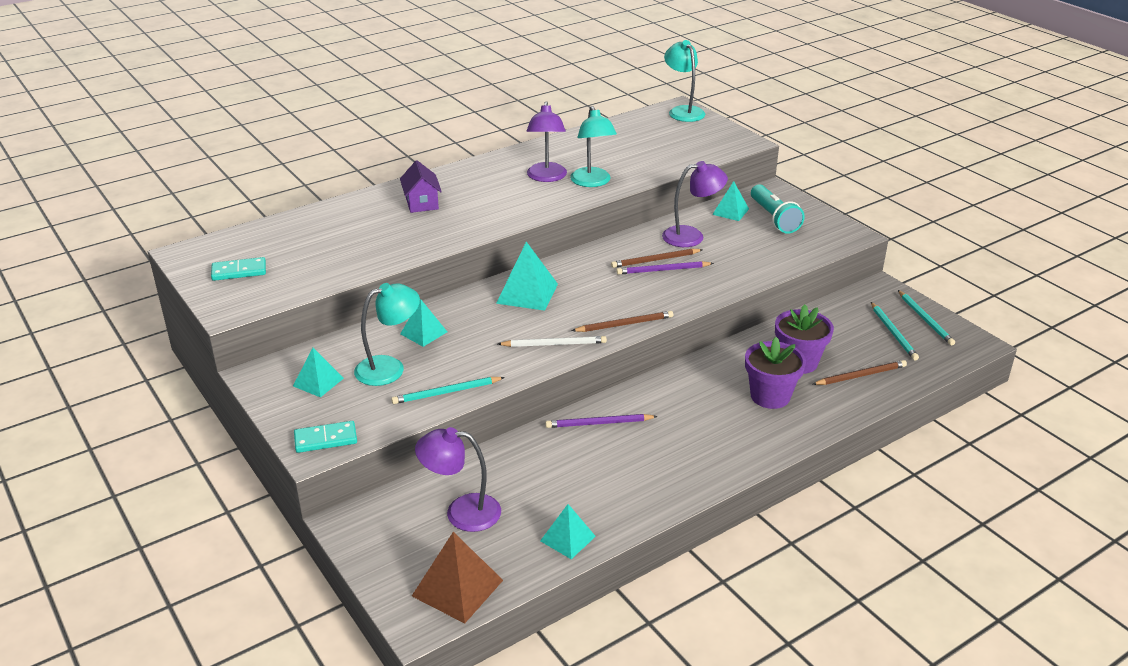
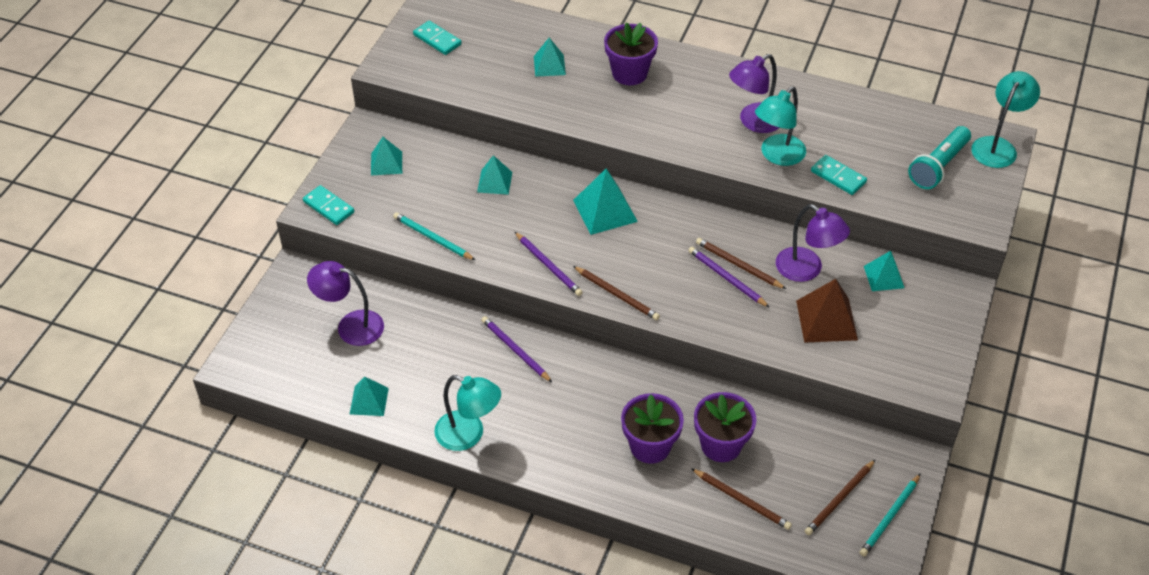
camera: 55 degrees right, 15 degrees up
(358, 232) = (549, 65): none -> turquoise pyramid
(389, 368) = (435, 190): turquoise lamp -> turquoise lamp (469, 435)
(422, 203) = (629, 73): purple house -> purple flower pot
(457, 588) = (276, 367): brown pyramid -> brown pyramid (826, 320)
(461, 512) = (351, 326): purple lamp -> purple lamp turned 45 degrees counterclockwise
(554, 344) = (548, 266): white pencil -> purple pencil
(642, 170) = (838, 177): none -> turquoise domino
(774, 218) = (905, 315): turquoise flashlight -> turquoise flashlight (938, 166)
(893, 333) = (839, 499): turquoise pencil -> brown pencil

